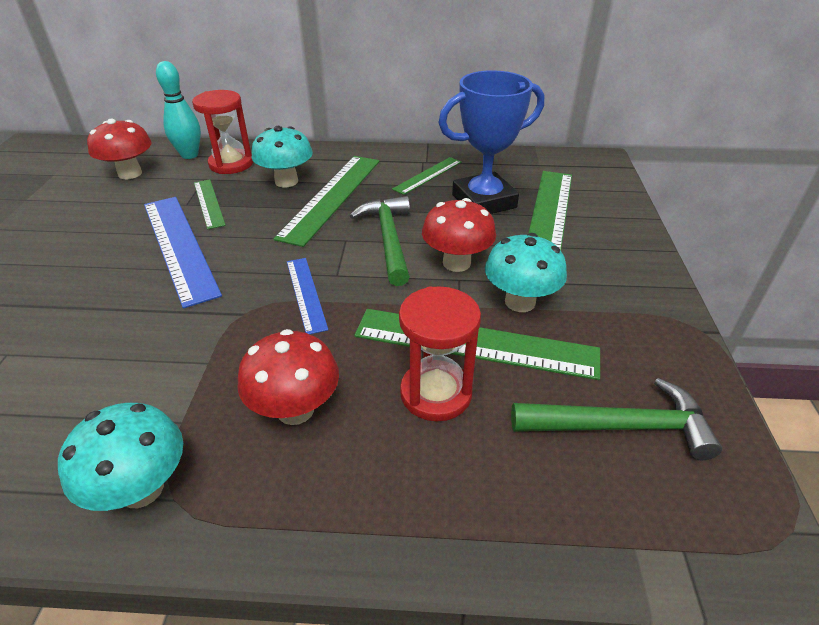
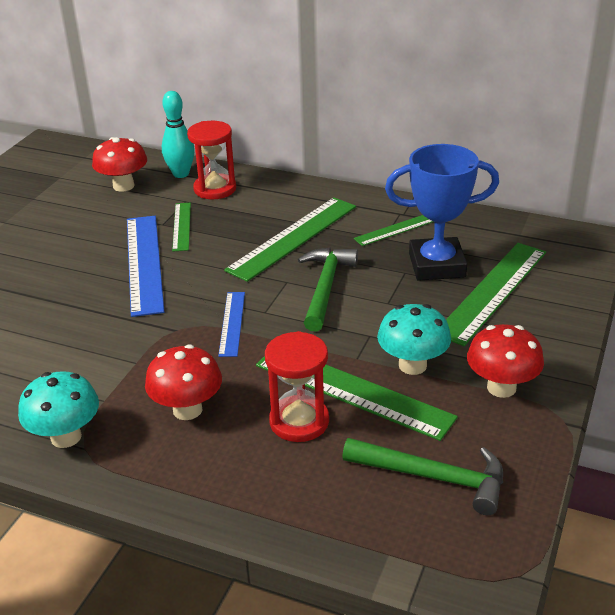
camera: 20 degrees right, 5 degrees down
(286, 181) = (258, 215): turquoise mushroom -> none
(456, 263) = (375, 320): red mushroom -> red mushroom (501, 387)

